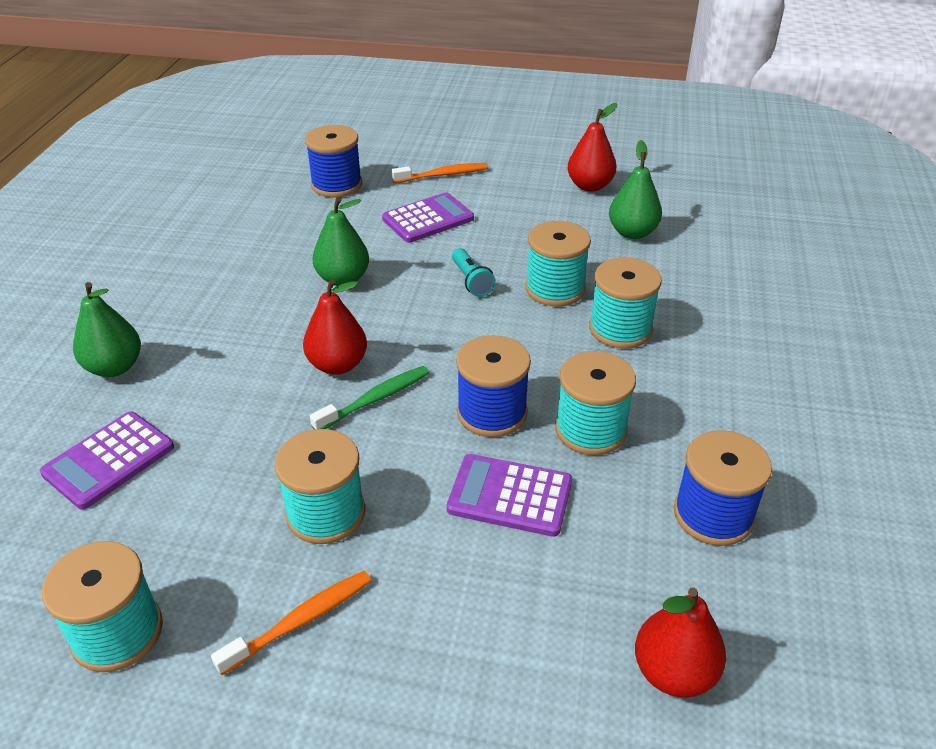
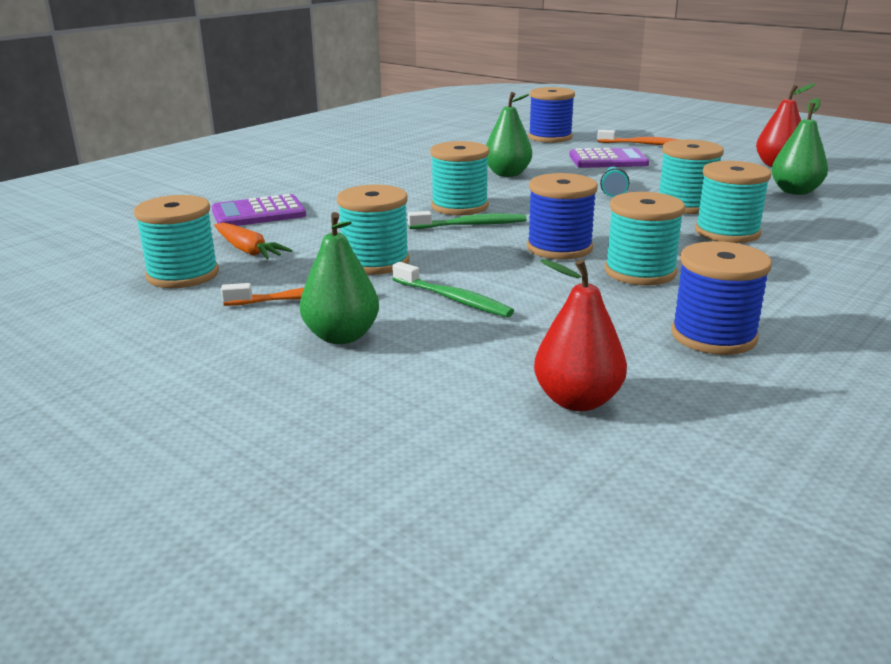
camera: 30 degrees right, 15 degrees down
(114, 367) = (305, 181): green pear -> green pear (341, 336)
(159, 547) = (248, 250): none -> orange carrot
(337, 365) = (459, 206): red pear -> turquoise spool
(455, 551) = (453, 299): none -> green toothbrush
(510, 496) = (529, 286): purple calculator -> none

